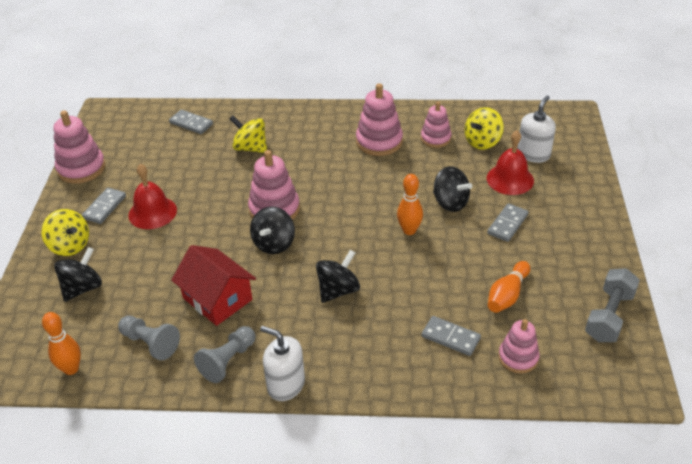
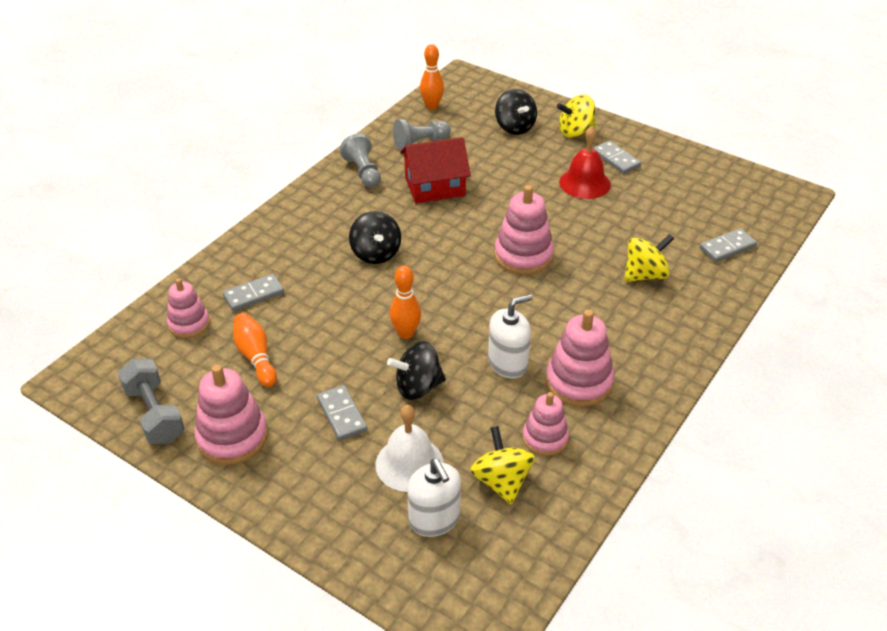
camera: 120 degrees right, 0 degrees up
(81, 168) = (692, 160): pink stacking toy -> pink stacking toy (232, 437)
(274, 243) = (473, 238): black spinning top -> none
(286, 385) = (310, 191): white soap dispenser -> white soap dispenser (508, 363)
(510, 179) = (409, 463): red bell -> white bell

